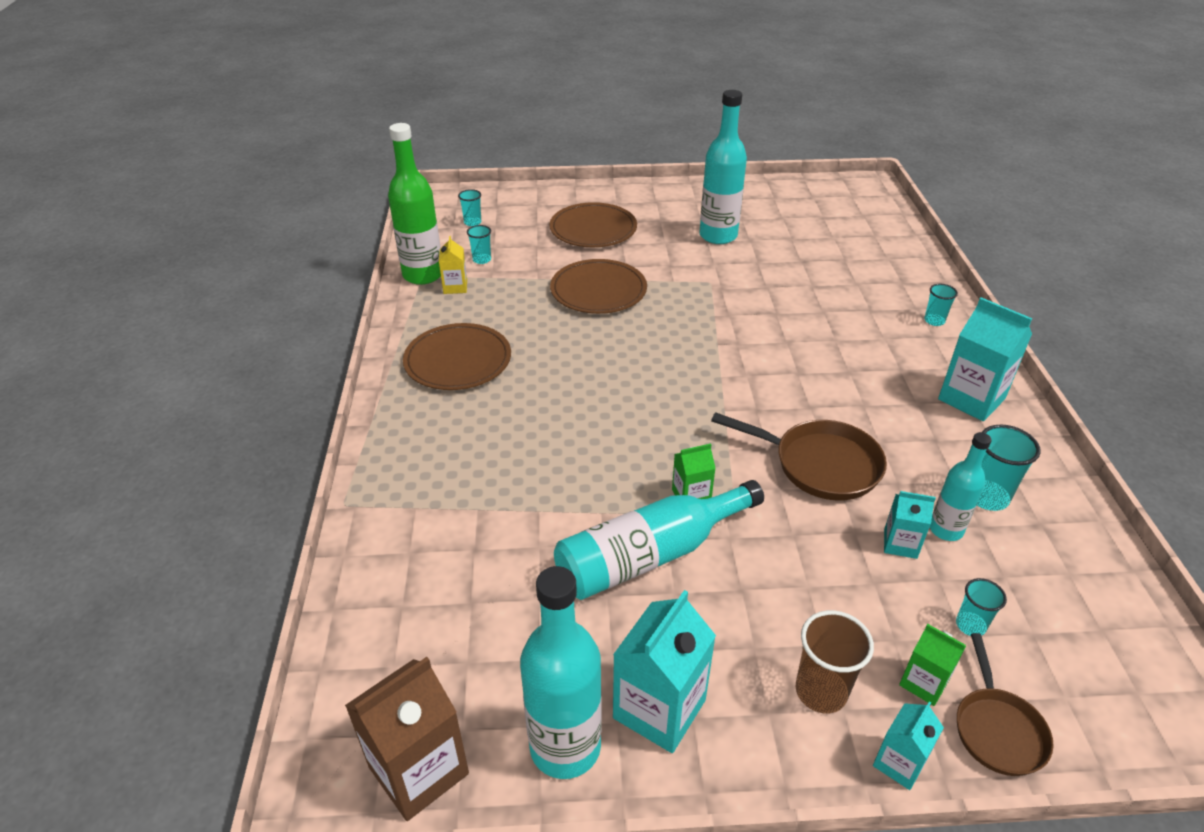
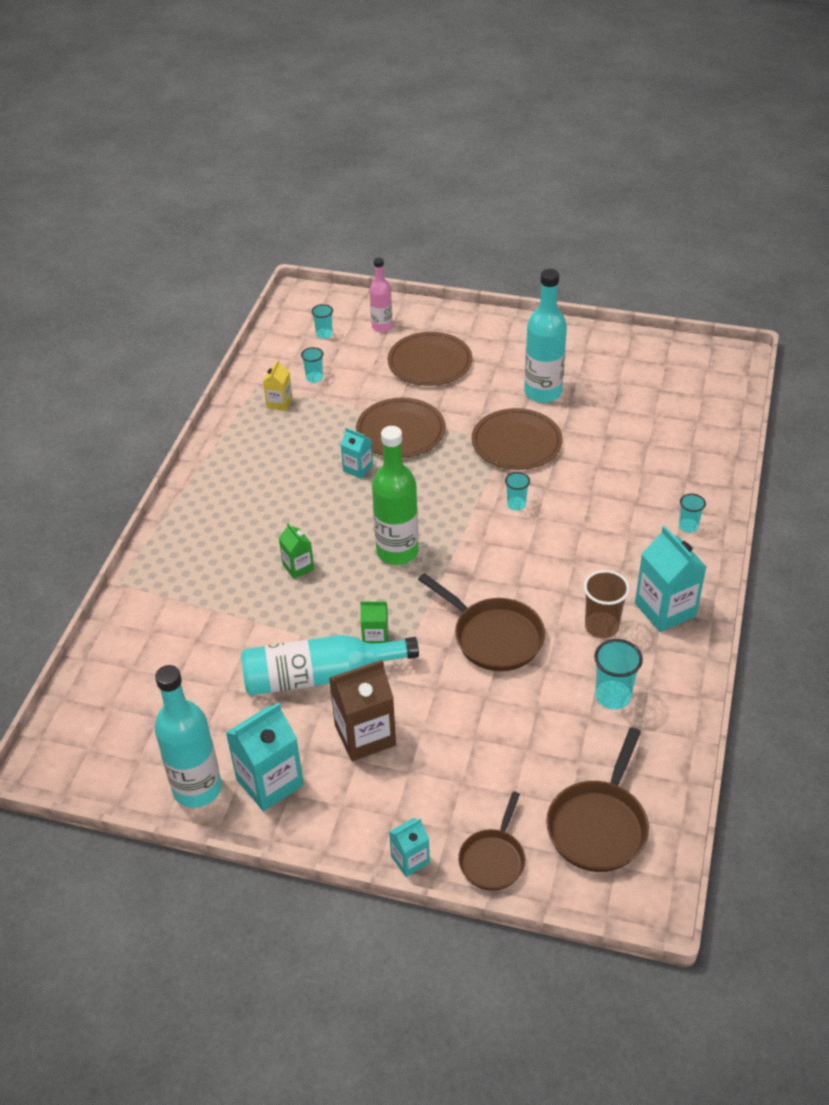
camera: 20 degrees right, 5 degrees up
(418, 770) = (101, 777): brown carton -> brown carton (365, 735)
(423, 275) = (257, 384): green bottle -> green bottle (397, 551)
(458, 360) = (251, 477): brown plate -> brown plate (516, 443)
(528, 208) = (382, 326): none -> pink bottle
(821, 691) = (386, 801): brown cup -> brown cup (601, 626)
(900, 544) = (515, 715): turquoise carton -> turquoise carton (358, 468)
(924, 683) = (462, 816): green carton -> green carton (298, 567)
(945, 530) = (559, 713): turquoise bottle -> none
(970, 625) = (526, 787): turquoise cup -> turquoise cup (516, 504)
(1082, 648) = (599, 825): none -> brown pan

